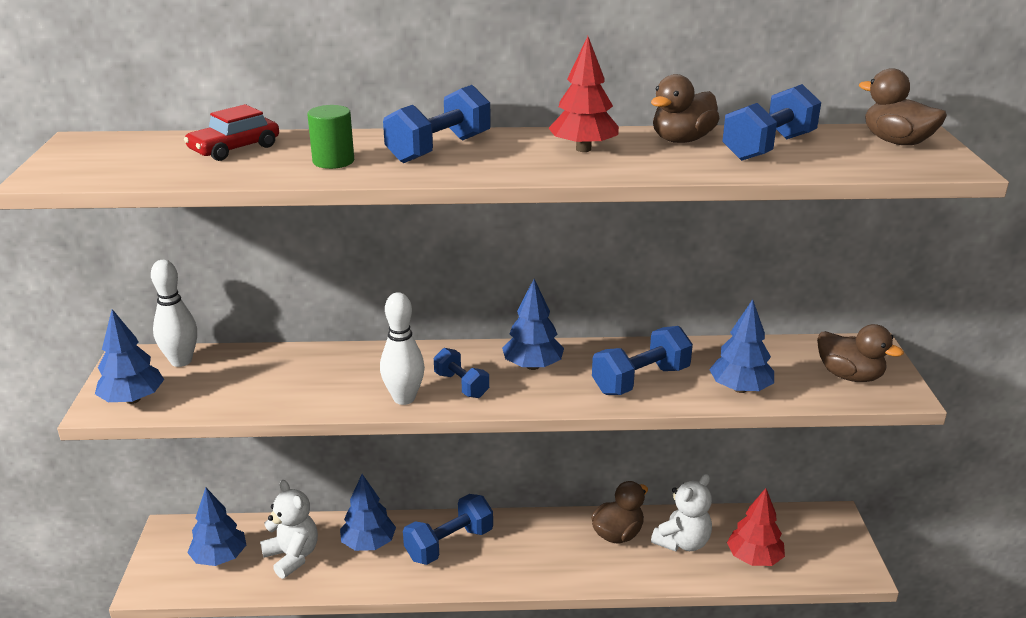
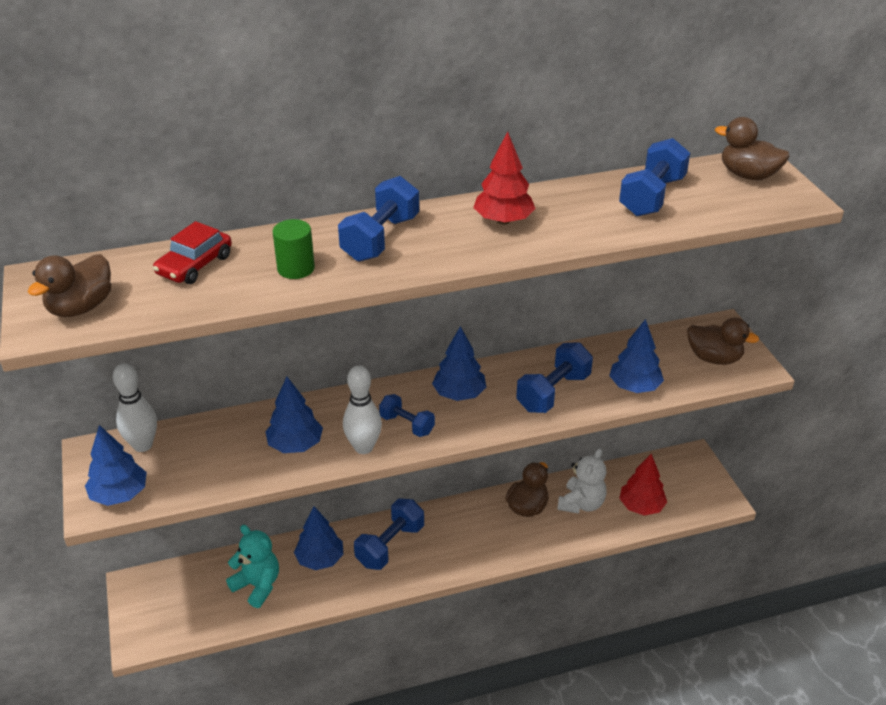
camera: 15 degrees left, 10 degrees up
(219, 557) = (192, 600): blue tree -> blue tree (295, 445)
(292, 556) = (257, 585): white teddy bear -> turquoise teddy bear
(682, 140) = (579, 197): brown duck -> brown duck (81, 307)

